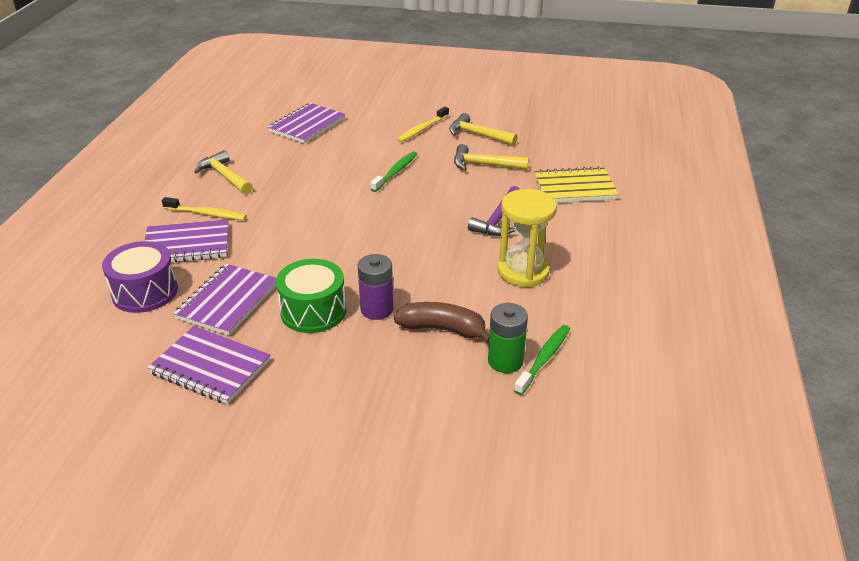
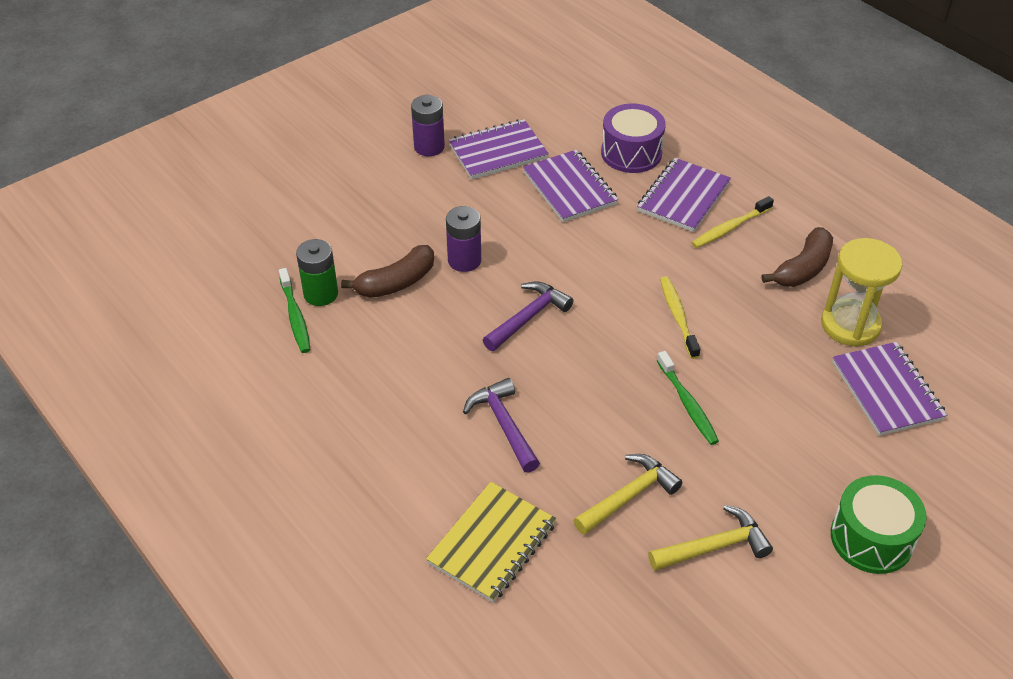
camera: 130 degrees right, 10 degrees up
(224, 176) = (803, 268): yellow hammer -> brown banana
(243, 418) = (429, 147): none -> purple battery
(313, 311) = (504, 226): green drum -> green drum (871, 538)
(398, 253) = (528, 317): none -> purple hammer
(422, 129) = (781, 497): yellow toothbrush -> yellow toothbrush (678, 316)
(523, 271) = (405, 382): yellow hourglass -> yellow hourglass (850, 325)

